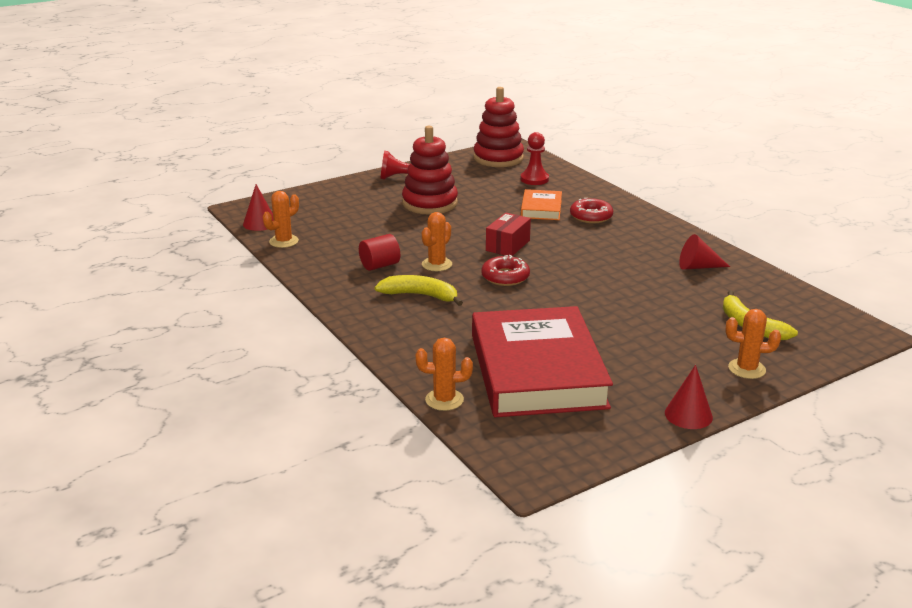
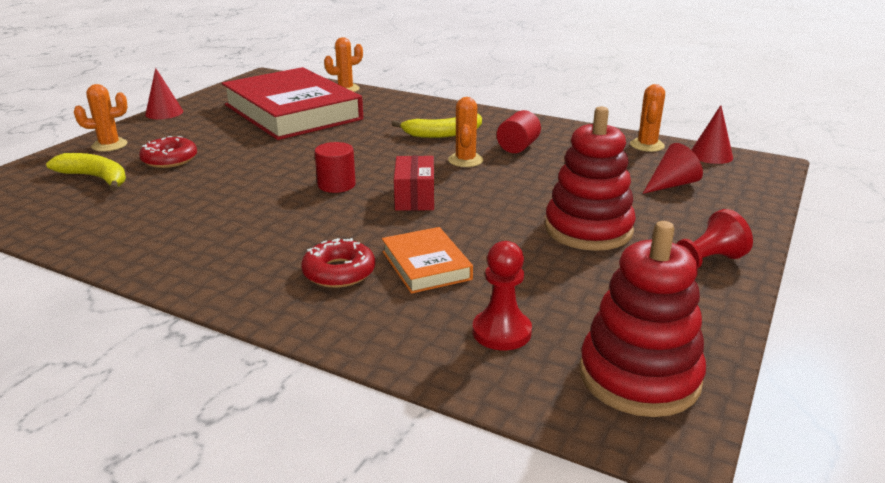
camera: 150 degrees right, 0 degrees up
(505, 277) = (382, 165): red donut -> red donut (170, 159)
(554, 269) = (336, 185): none -> red cylinder
(698, 267) = (153, 229): red cone -> red cone (671, 184)

